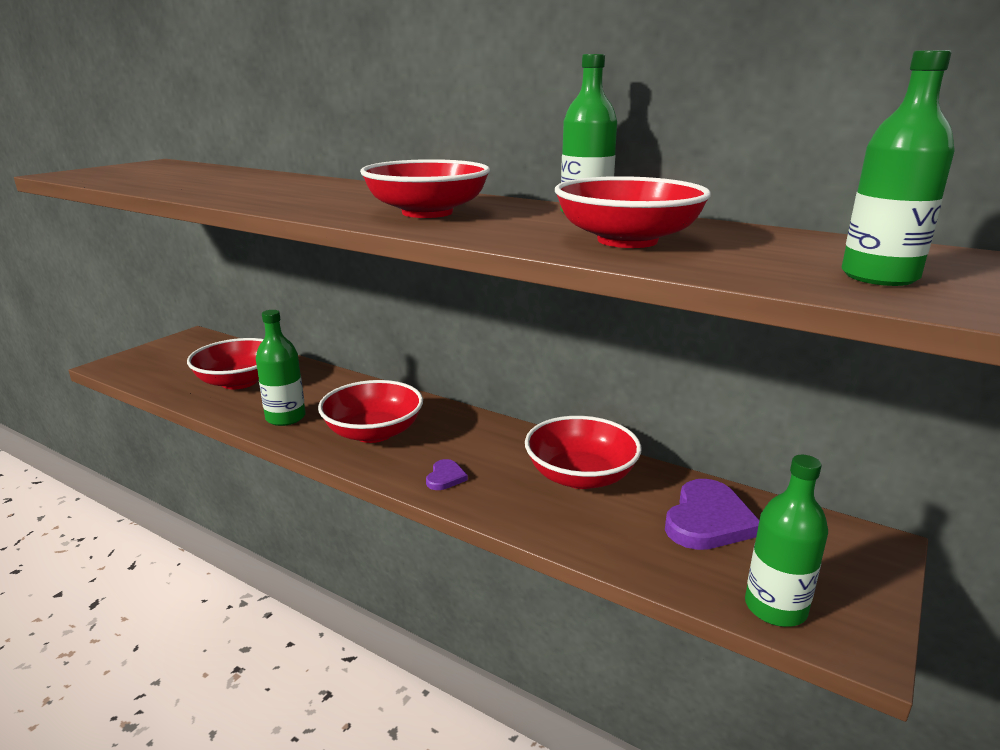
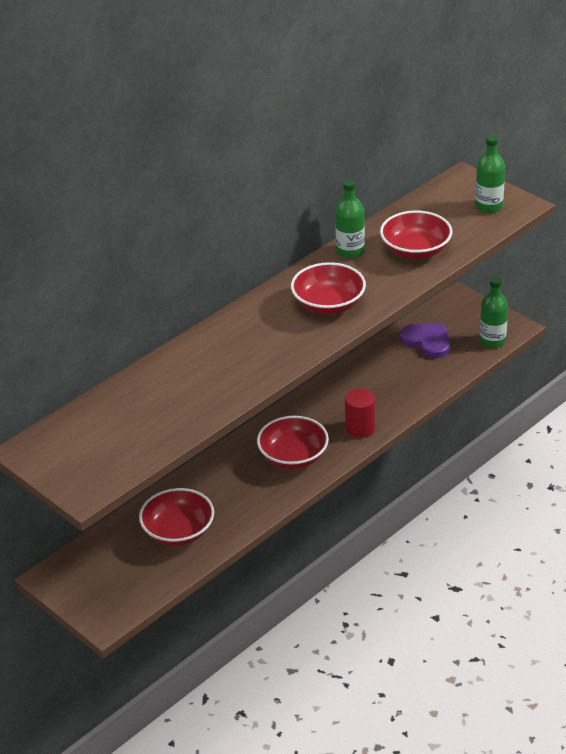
camera: 75 degrees left, 15 degrees up
(285, 417) = (255, 500): green bottle -> none
(445, 477) = (360, 428): purple heart -> red cylinder
(580, 476) = (374, 376): red bowl -> none

